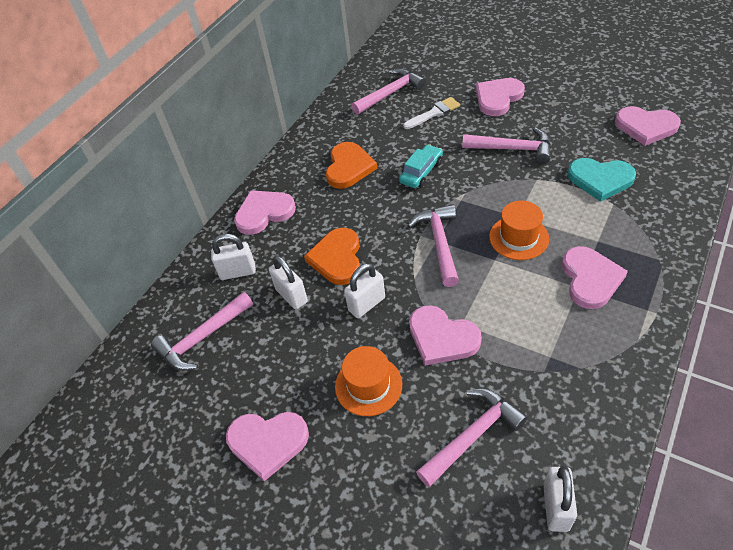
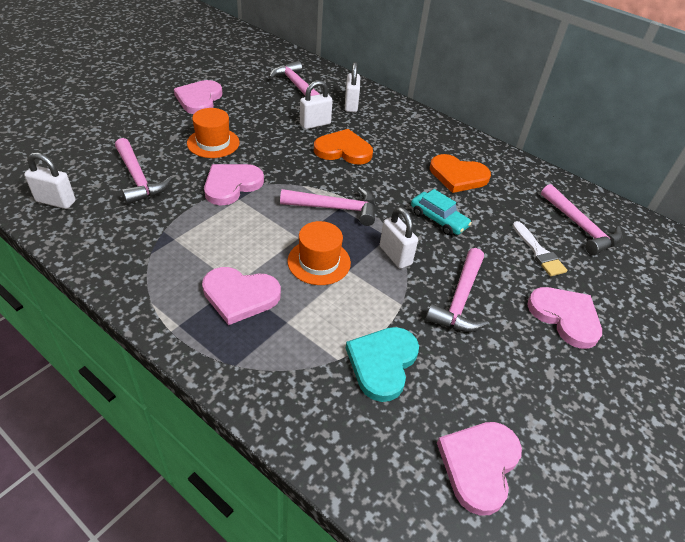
camera: 90 degrees right, 5 degrees down
(264, 213) = (411, 124): pink heart -> none
(366, 304) = (287, 156): white padlock -> white padlock (395, 255)

